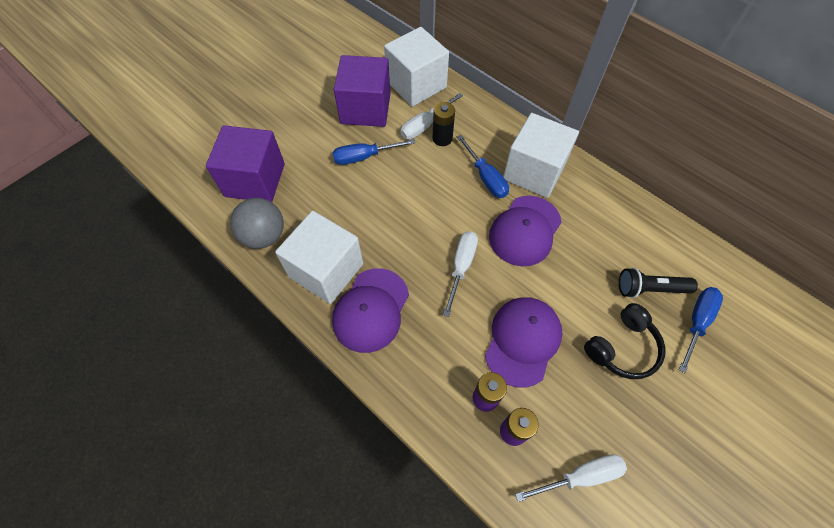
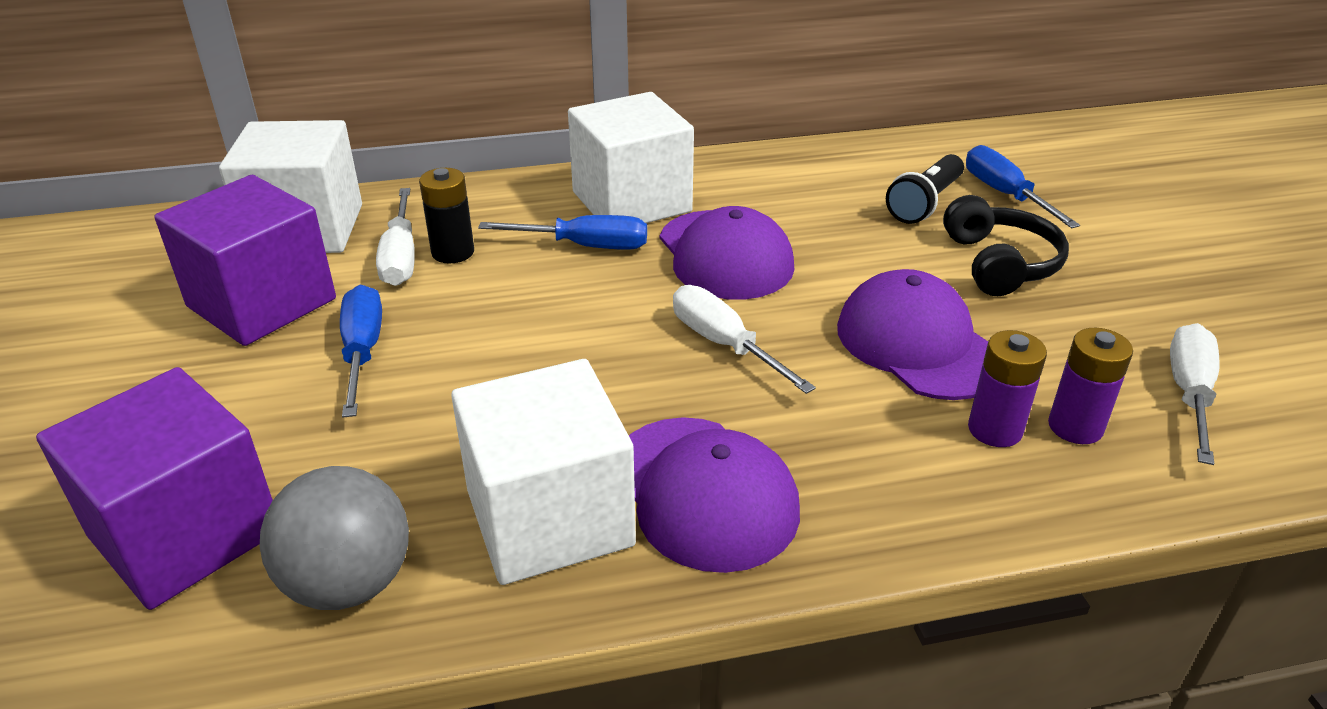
camera: 55 degrees left, 25 degrees down
(364, 157) = (362, 351): blue screwdriver -> blue screwdriver turned 150 degrees clockwise

